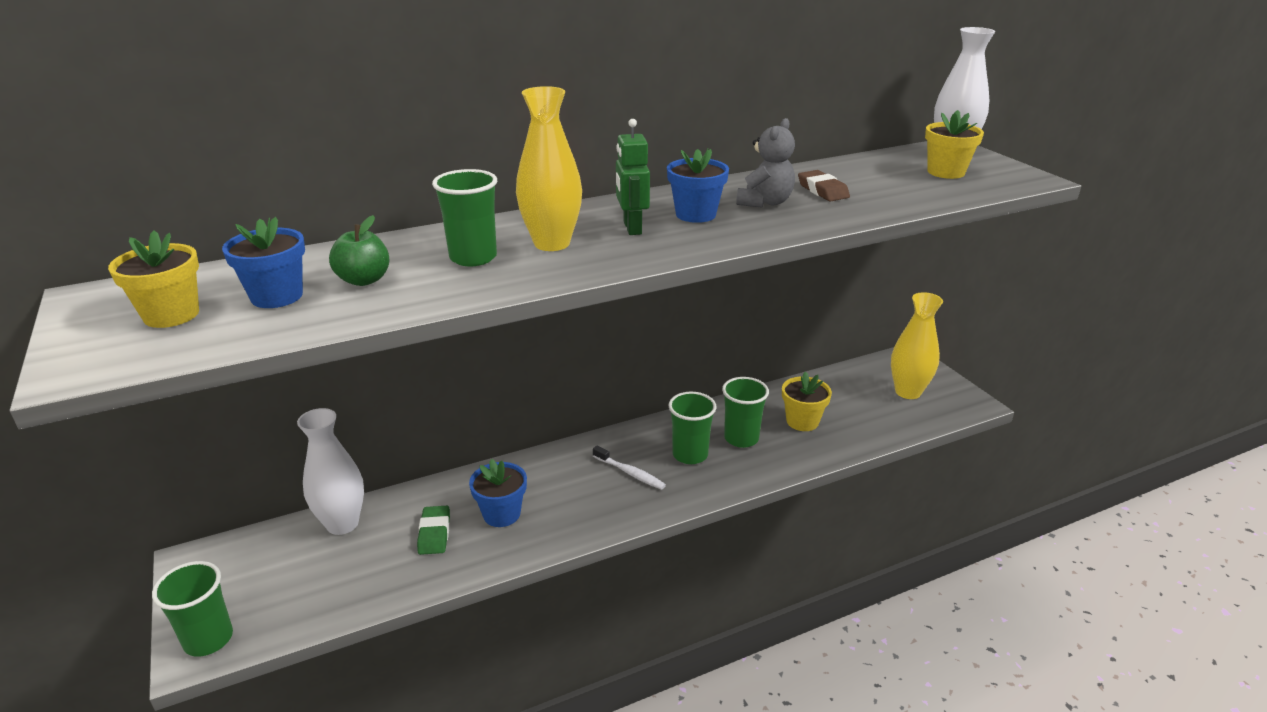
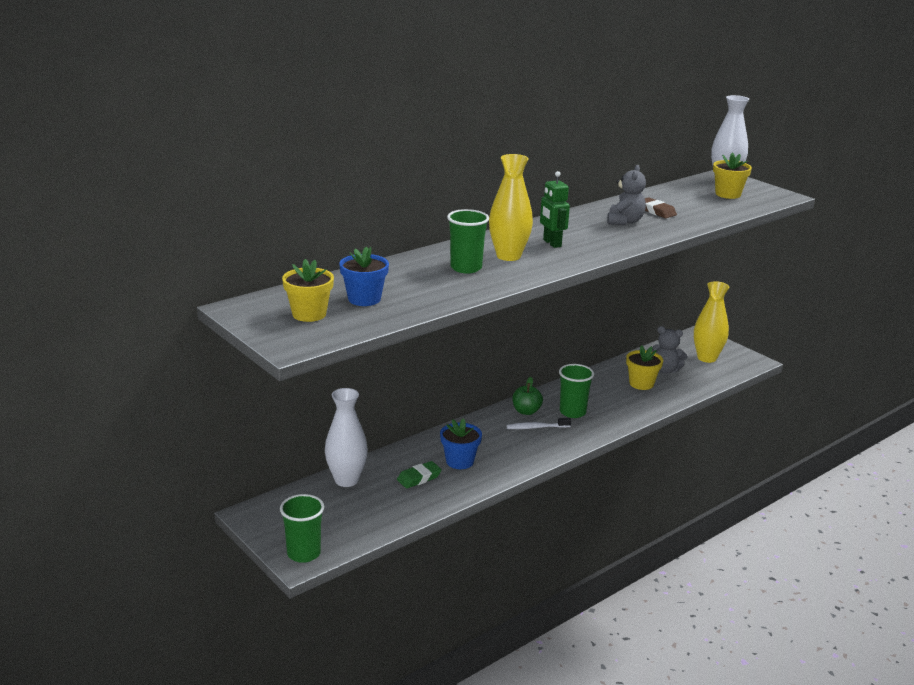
camera: 15 degrees left, 5 degrees down
(364, 280) = (409, 286): green apple -> green apple (526, 411)
(434, 533) = (419, 478): green eraser -> green eraser turned 75 degrees clockwise
(630, 473) = (536, 427): white toothbrush -> white toothbrush turned 150 degrees clockwise
(695, 214) = (586, 232): blue flower pot -> none
(741, 438) = (603, 398): green cup -> none
(843, 404) = (665, 370): none -> grey teddy bear

